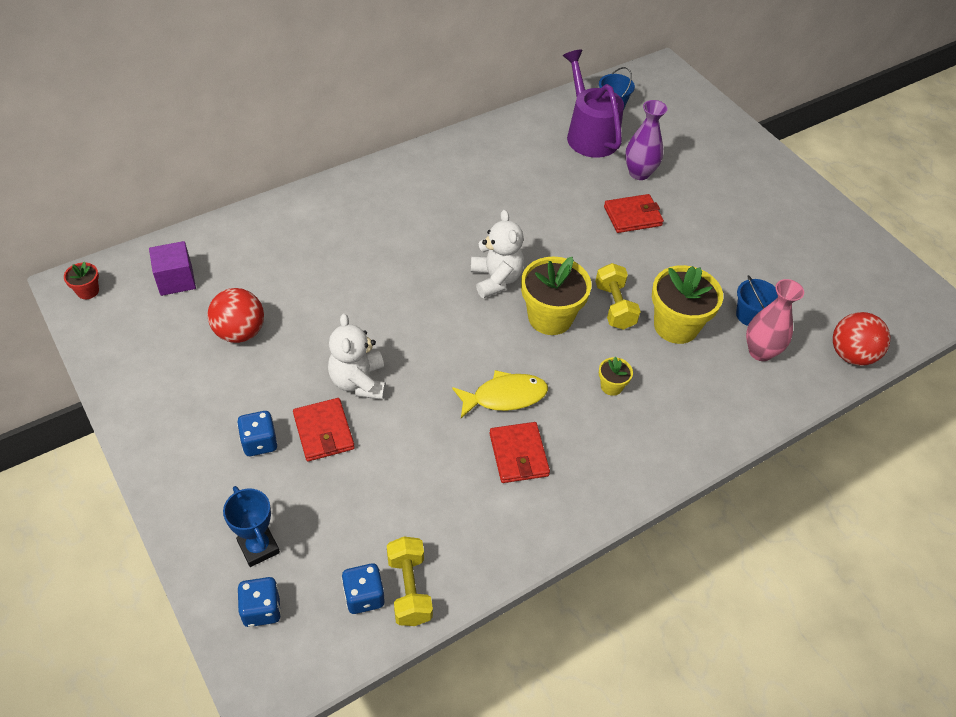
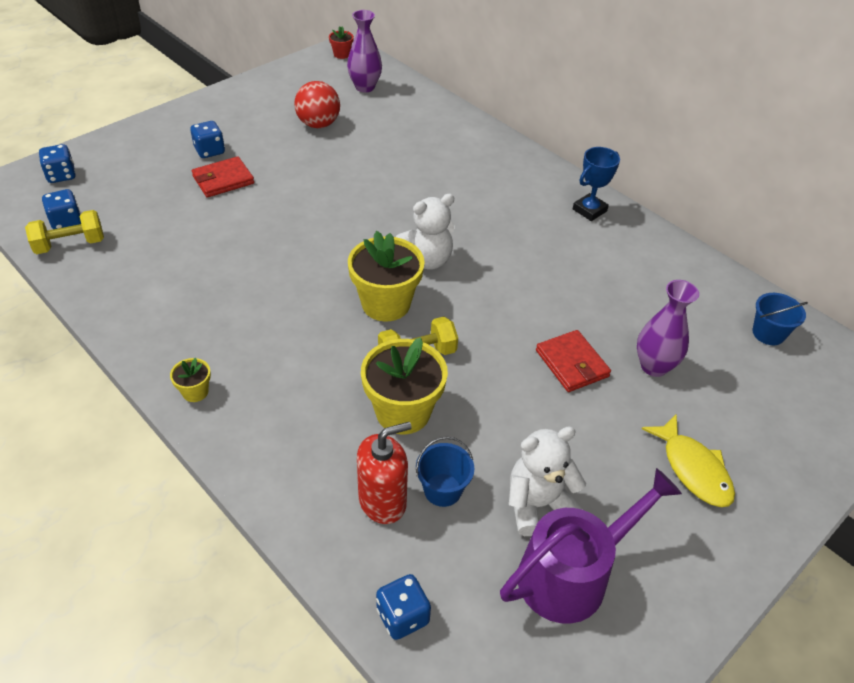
camera: 80 degrees right, 5 degrees down
(176, 280) = (365, 87): purple cube -> purple vase
(258, 547) = (114, 166): blue trophy -> blue trophy (589, 210)
(359, 382) = (278, 191): white teddy bear -> white teddy bear (537, 504)
(504, 396) = (275, 280): yellow fish -> yellow fish (693, 469)
(518, 454) = (207, 296): red wallet -> none
(589, 134) = (698, 315): purple watering can -> purple watering can (572, 573)
(611, 386) = (301, 358): yellow flower pot -> yellow flower pot (195, 392)
(760, 351) = (383, 501): pink vase -> red soap dispenser
(851, 355) = (402, 616): red ball -> blue dice

